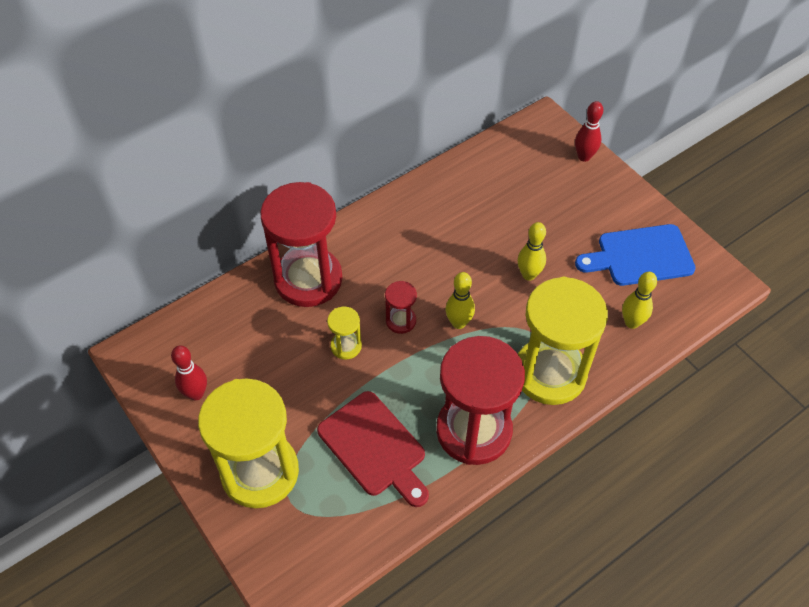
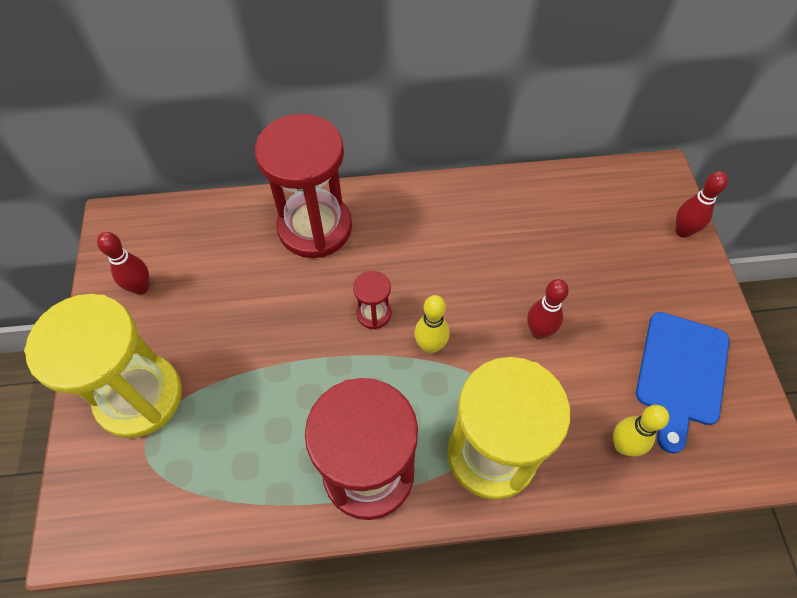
camera: 30 degrees right, 5 degrees up
(346, 346) = (304, 312): yellow hourglass -> none
(375, 447) = (259, 433): red cutting board -> none
(528, 275) = (538, 331): yellow bowling pin -> red bowling pin
(640, 256) = (681, 373): blue cutting board -> blue cutting board turned 90 degrees counterclockwise

